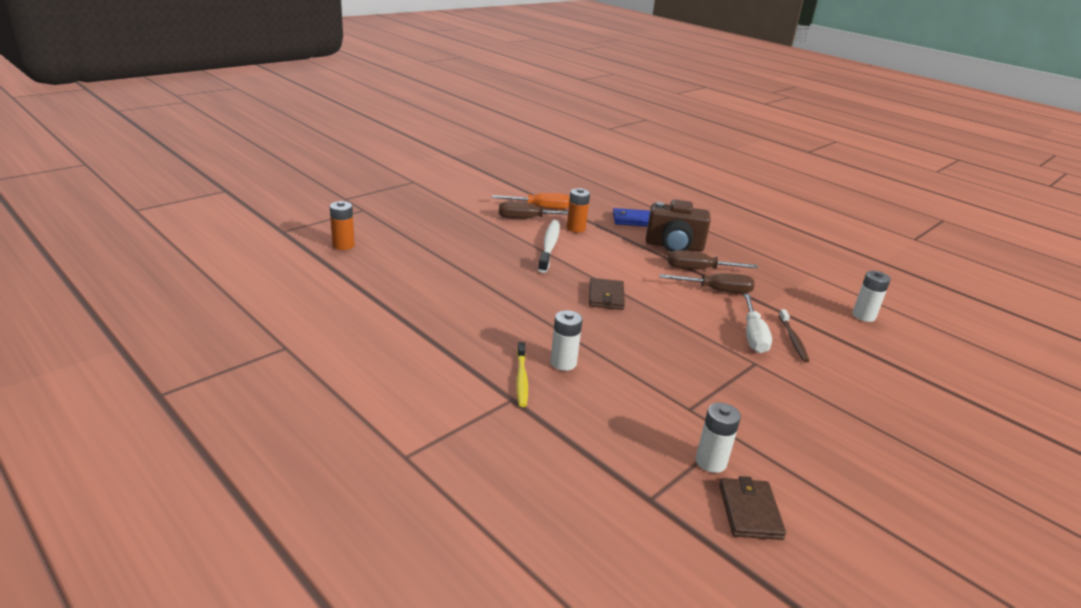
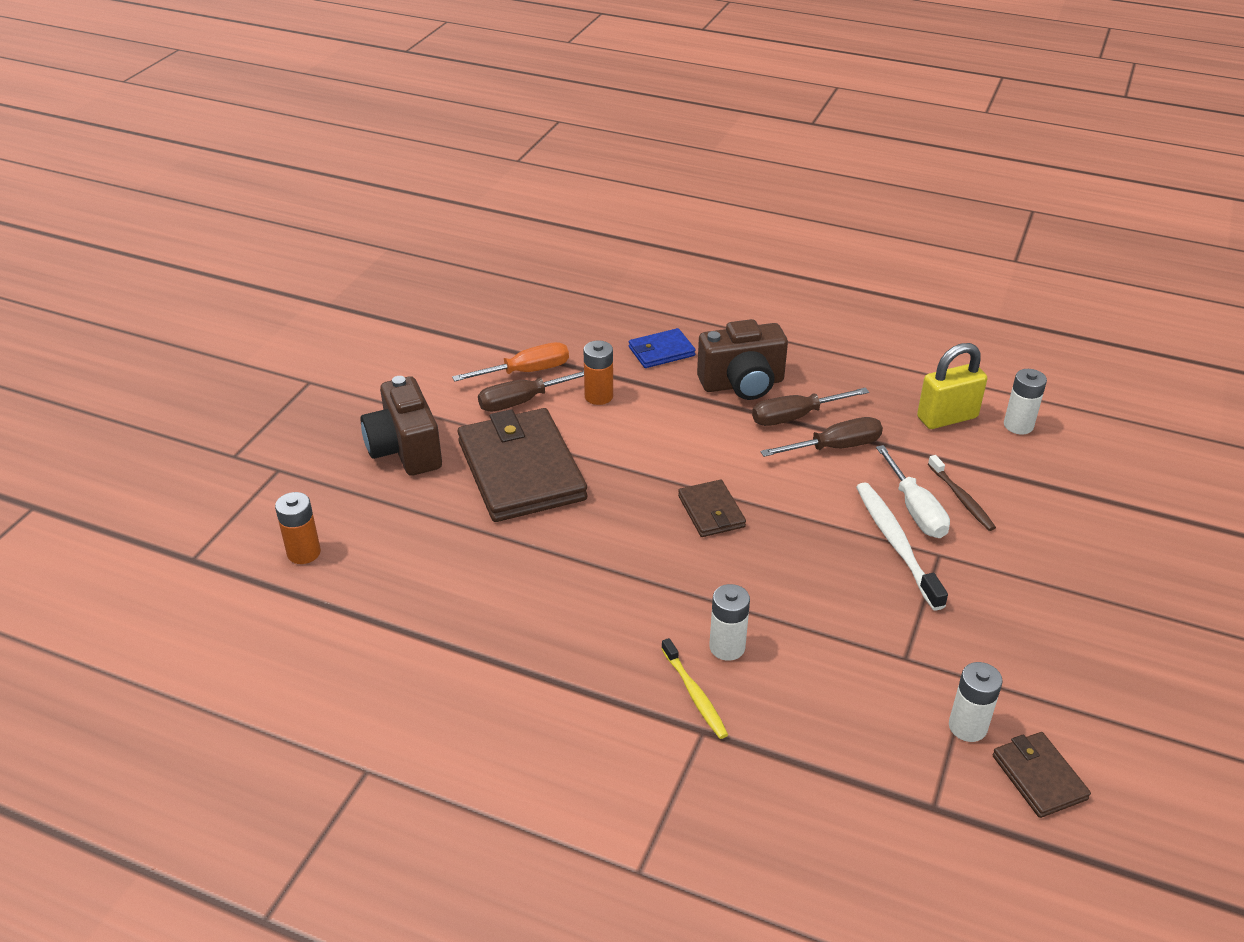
camera: 20 degrees left, 10 degrees up
(440, 220) = (405, 450): none -> brown camera
(500, 246) = (521, 470): none -> brown wallet
(549, 246) = (585, 445): white toothbrush -> white toothbrush (896, 544)
(810, 298) = (947, 417): none -> yellow padlock

